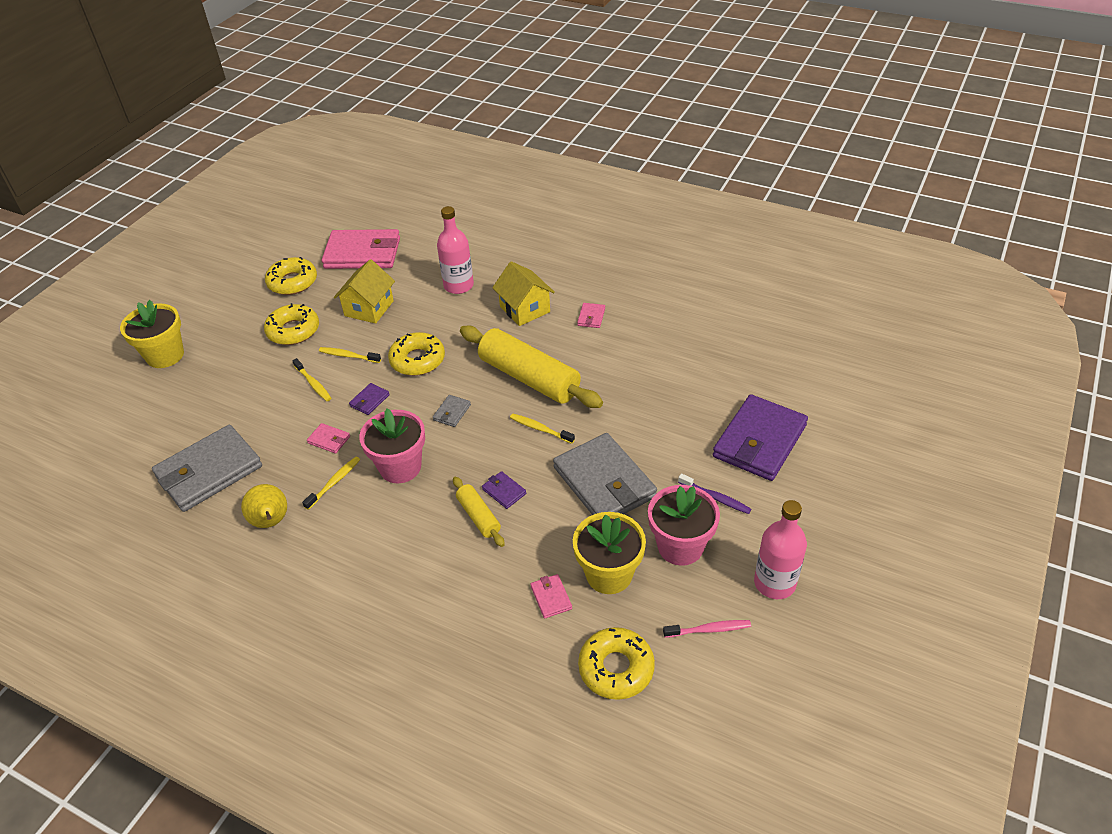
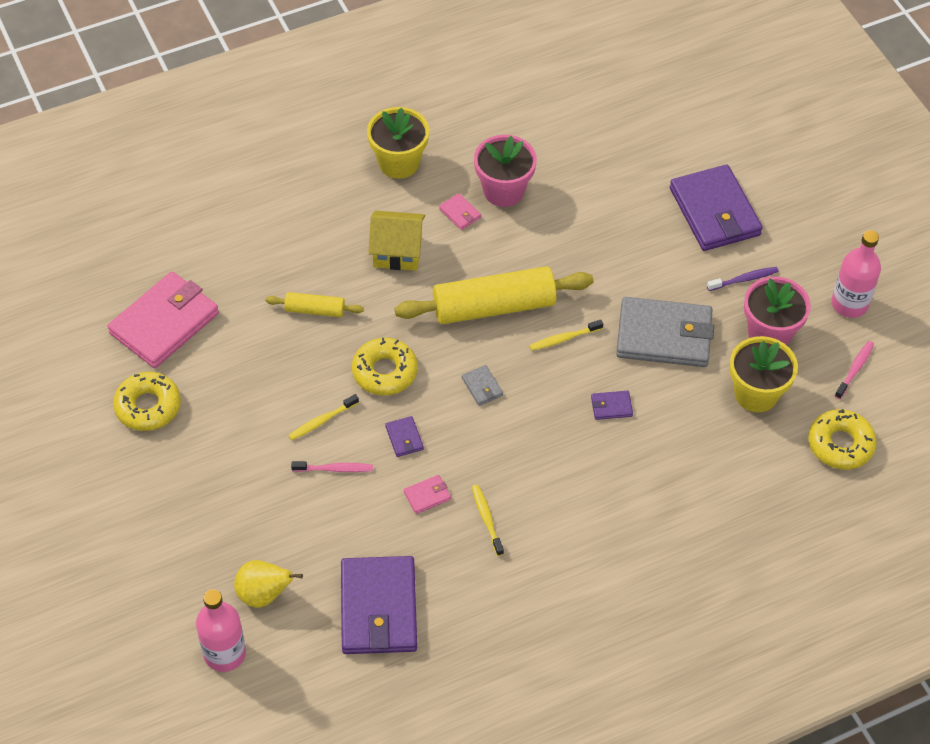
camera: 55 degrees left, 10 degrees up
(165, 355) = (156, 572): yellow flower pot -> yellow flower pot (399, 163)
(209, 471) = (378, 608): grey wallet -> purple wallet
(271, 522) = (491, 589): yellow pear -> yellow pear (264, 594)
(293, 330) = (233, 445): yellow donut -> none
(313, 383) = (334, 469): yellow toothbrush -> pink toothbrush
(369, 308) = (264, 367): yellow house -> none
(400, 467) = (514, 461): pink flower pot -> pink flower pot (503, 191)
(458, 285) = (307, 278): pink bottle -> pink bottle (225, 653)
(478, 516) = (622, 440): yellow rolling pin -> yellow rolling pin (315, 310)
(551, 597) = (746, 443): pink wallet -> none

